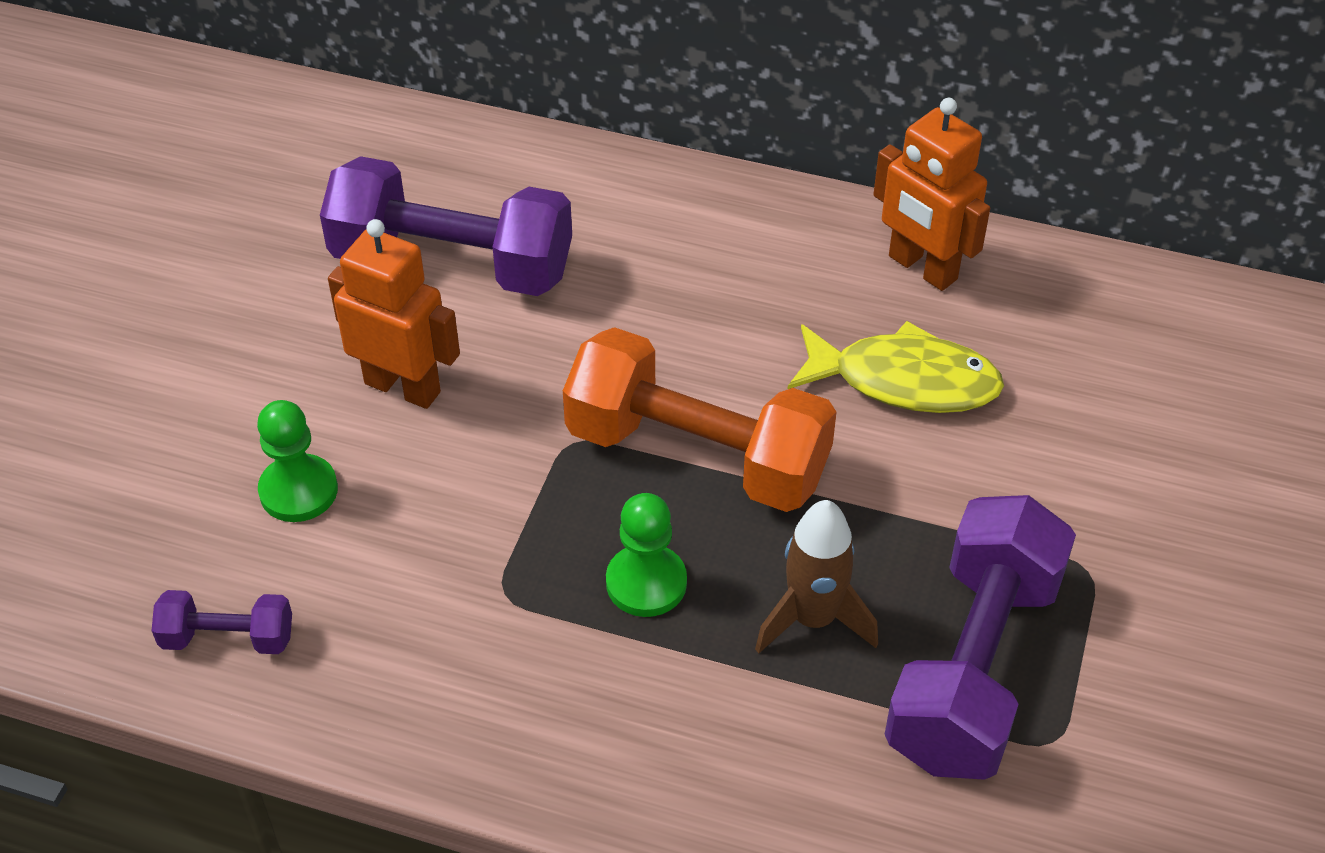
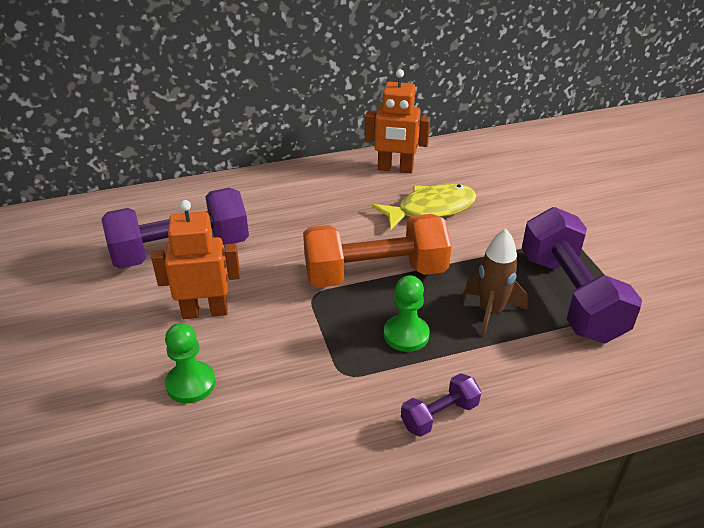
camera: 35 degrees left, 10 degrees down
(228, 638) = (215, 476): purple dumbbell -> purple dumbbell (439, 415)

